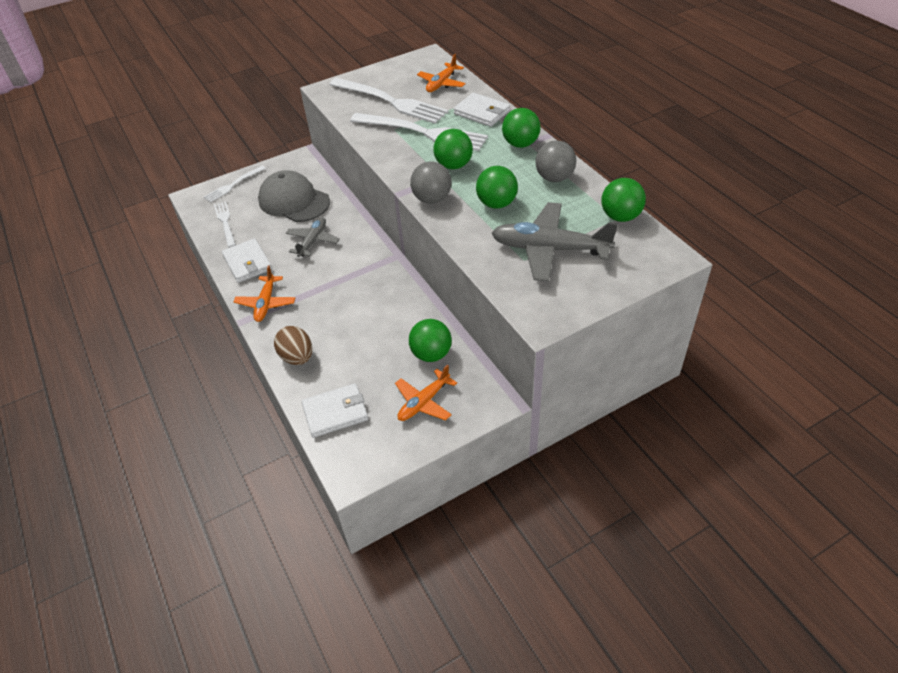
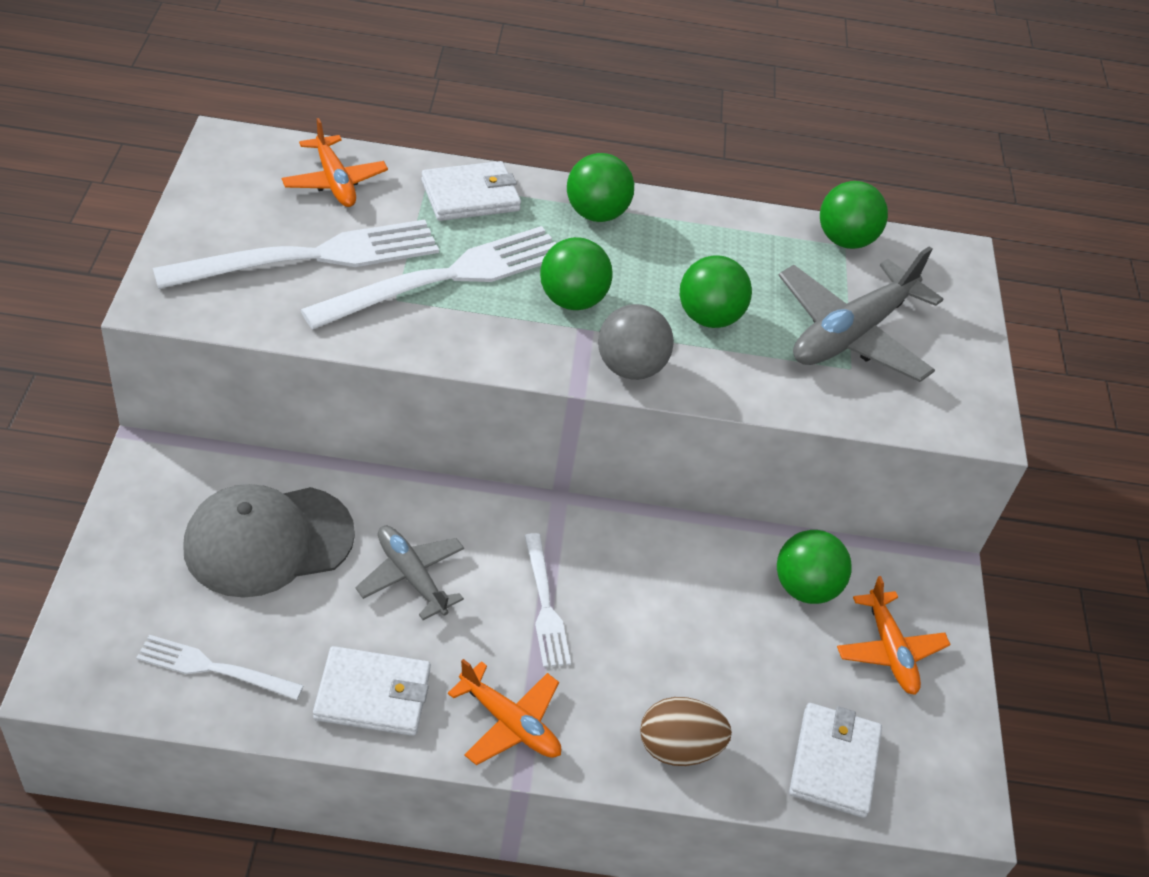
camera: 65 degrees left, 0 degrees up
(233, 185) = (106, 598): white fork -> white fork (545, 605)
(554, 178) = (708, 236): grey ball -> none

